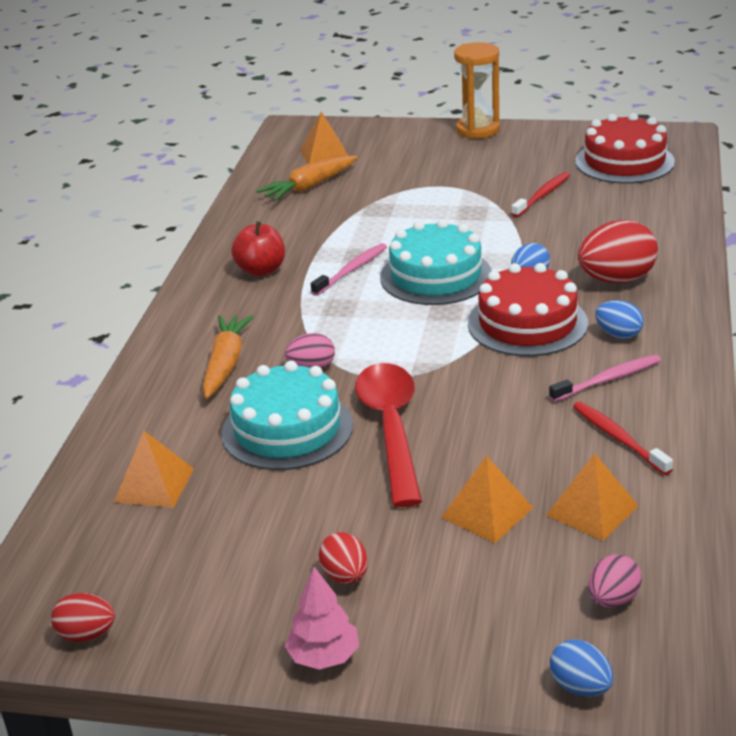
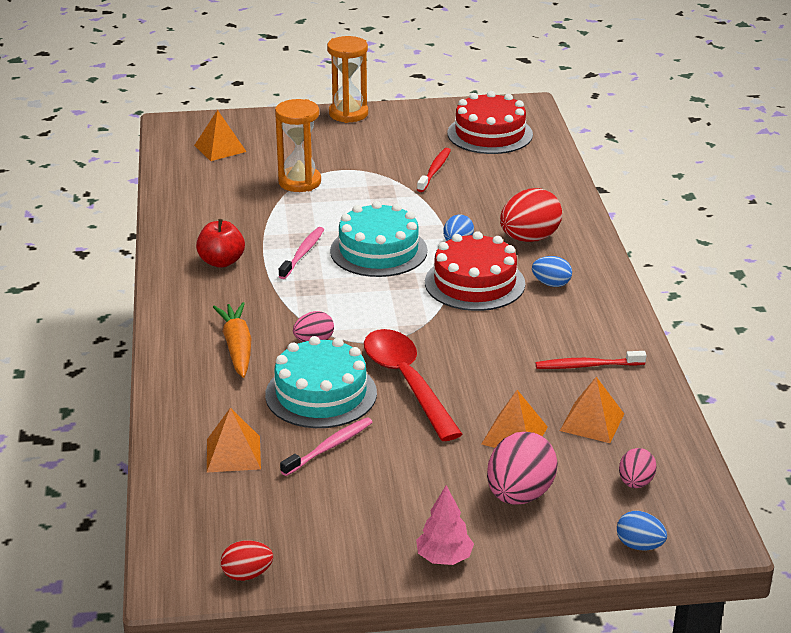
camera: 20 degrees left, 0 degrees up
(309, 187) = (222, 181): orange carrot -> none
(345, 576) = (429, 498): red egg -> none
(388, 195) = (299, 182): none -> orange hourglass
(456, 590) = (519, 495): none -> pink egg
(607, 380) = (559, 321): pink toothbrush -> pink toothbrush (329, 447)
(618, 438) = (588, 366): red toothbrush -> red toothbrush turned 45 degrees counterclockwise

